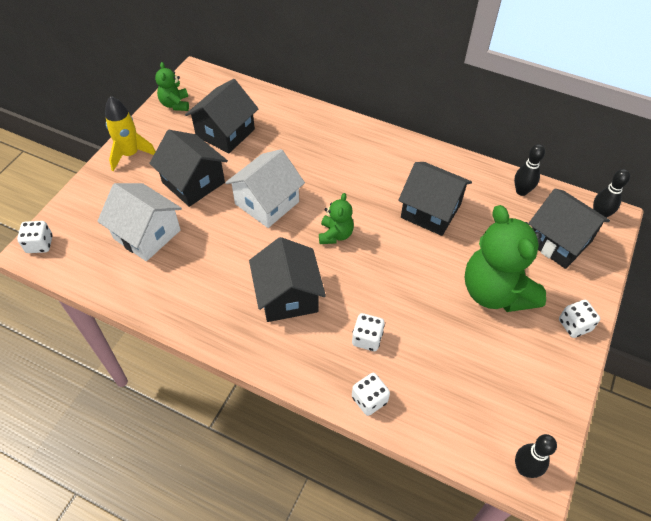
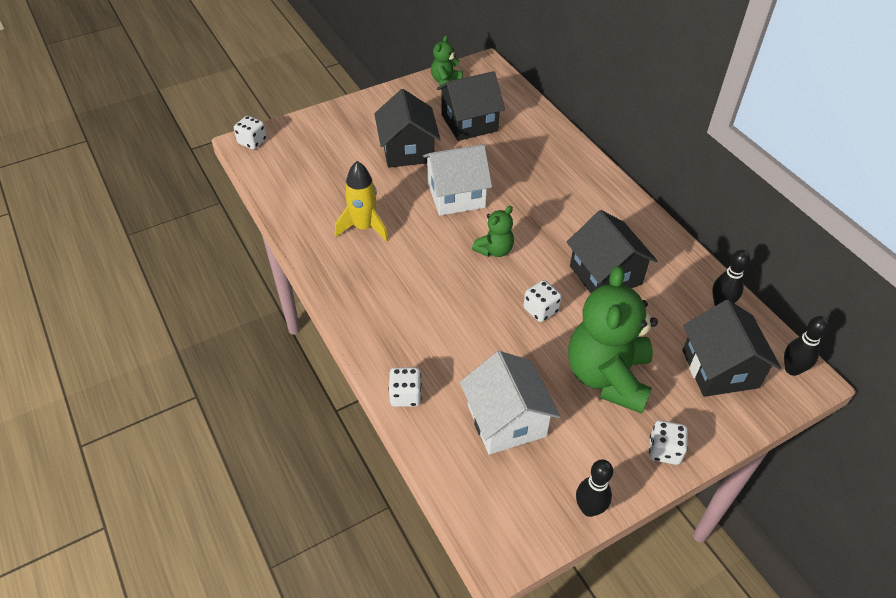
camera: 35 degrees right, 5 degrees down
(130, 154) = (376, 106): yellow rocket -> yellow rocket (364, 227)
(147, 234) = (336, 173): white house -> white house (506, 420)
(288, 296) = (408, 277): black house -> none
(367, 339) = (447, 347): white dice -> white dice (540, 310)
(524, 468) = (496, 536): black bowling pin -> black bowling pin (589, 508)

